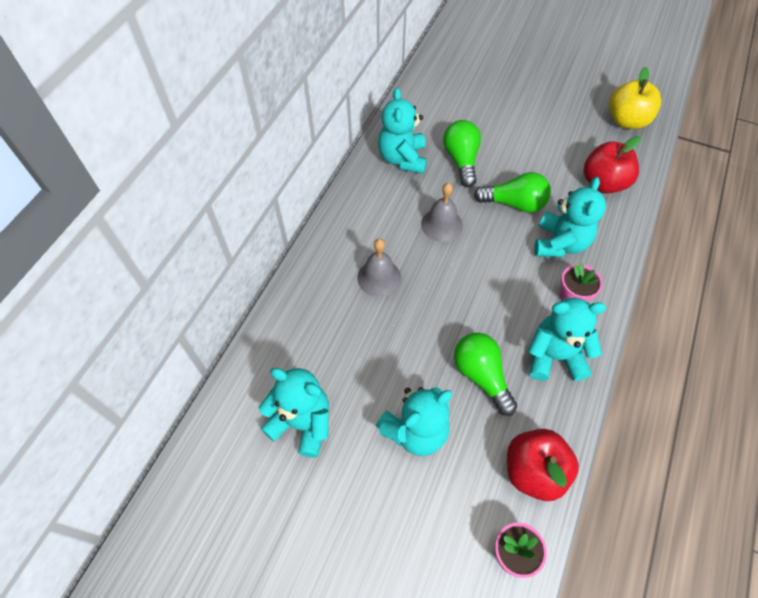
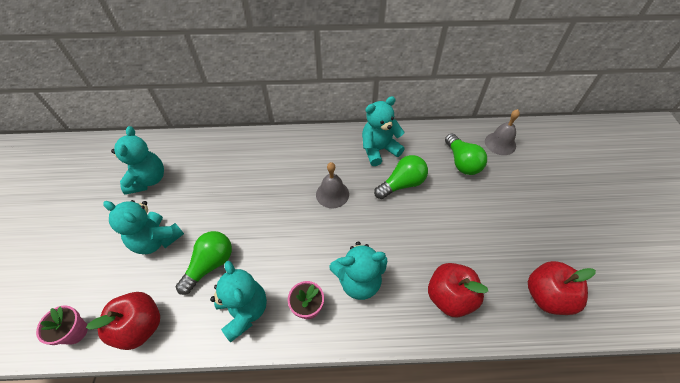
camera: 65 degrees right, 5 degrees down
(379, 277) = (268, 176): grey bell -> grey bell (500, 143)
(514, 203) = (381, 234): green light bulb -> green light bulb (462, 162)
(626, 121) = (547, 296): yellow apple -> red apple

